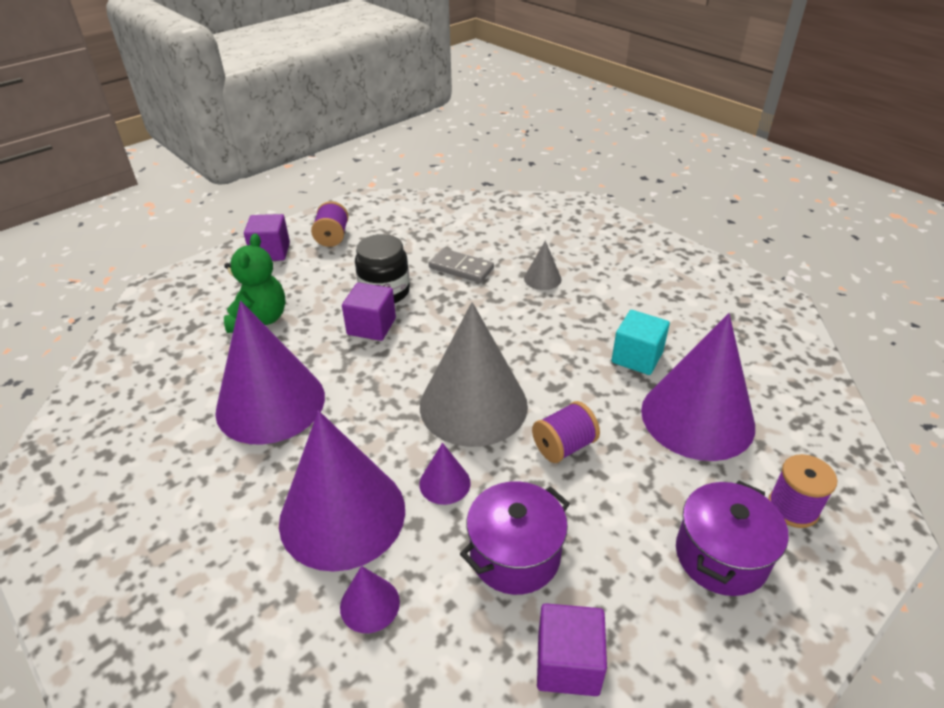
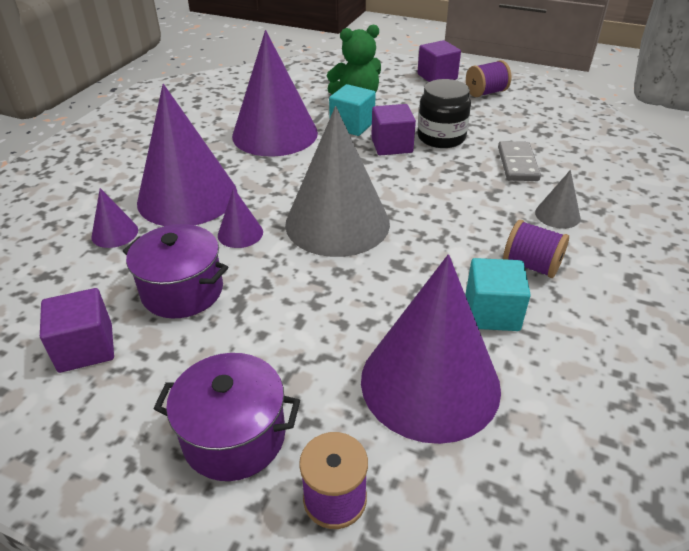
camera: 65 degrees right, 0 degrees up
(309, 340) = (352, 125): none -> turquoise cube
(563, 446) = (321, 289): purple spool -> purple spool (531, 265)

